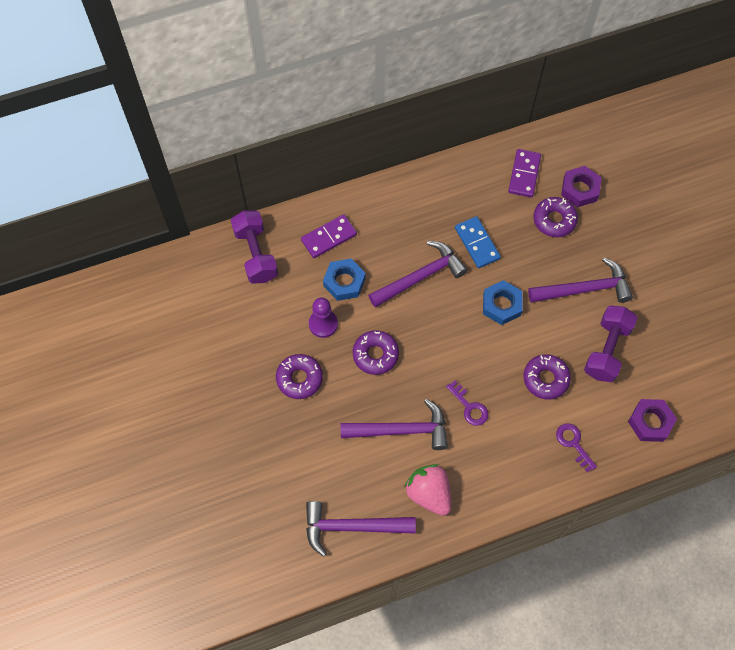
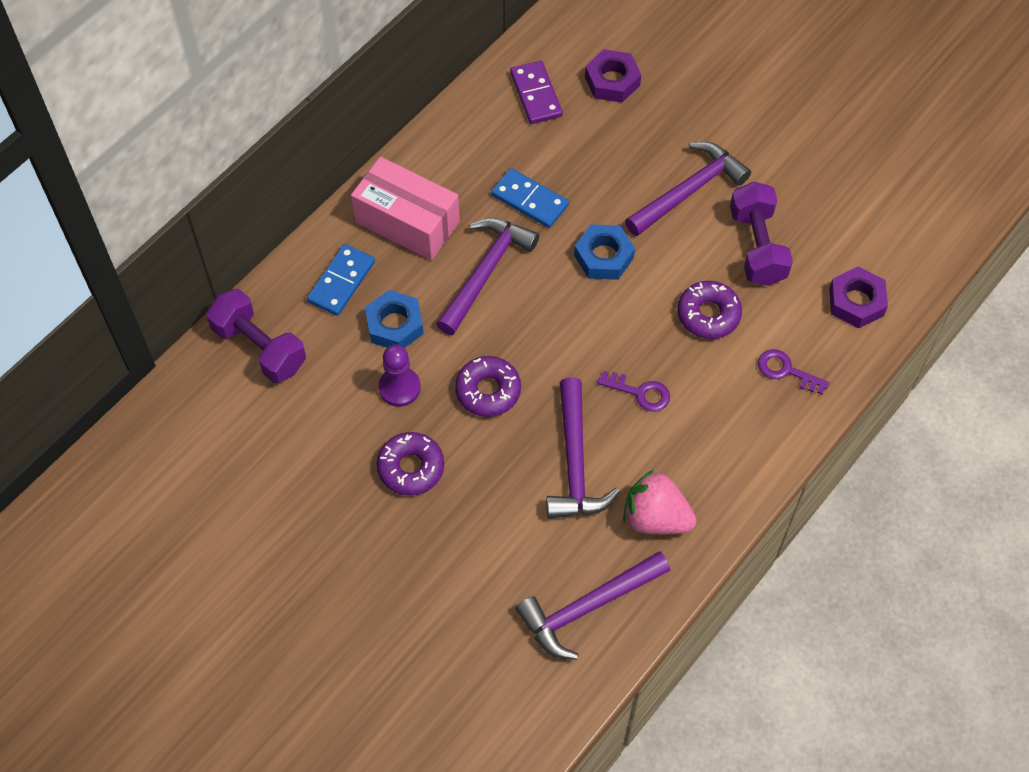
camera: 30 degrees left, 5 degrees down
(329, 237) = (341, 282): purple domino -> blue domino
(392, 219) = (407, 222): none -> pink box
(401, 430) = (575, 462): purple hammer -> purple hammer turned 120 degrees clockwise
(554, 220) = (604, 130): purple donut -> none

